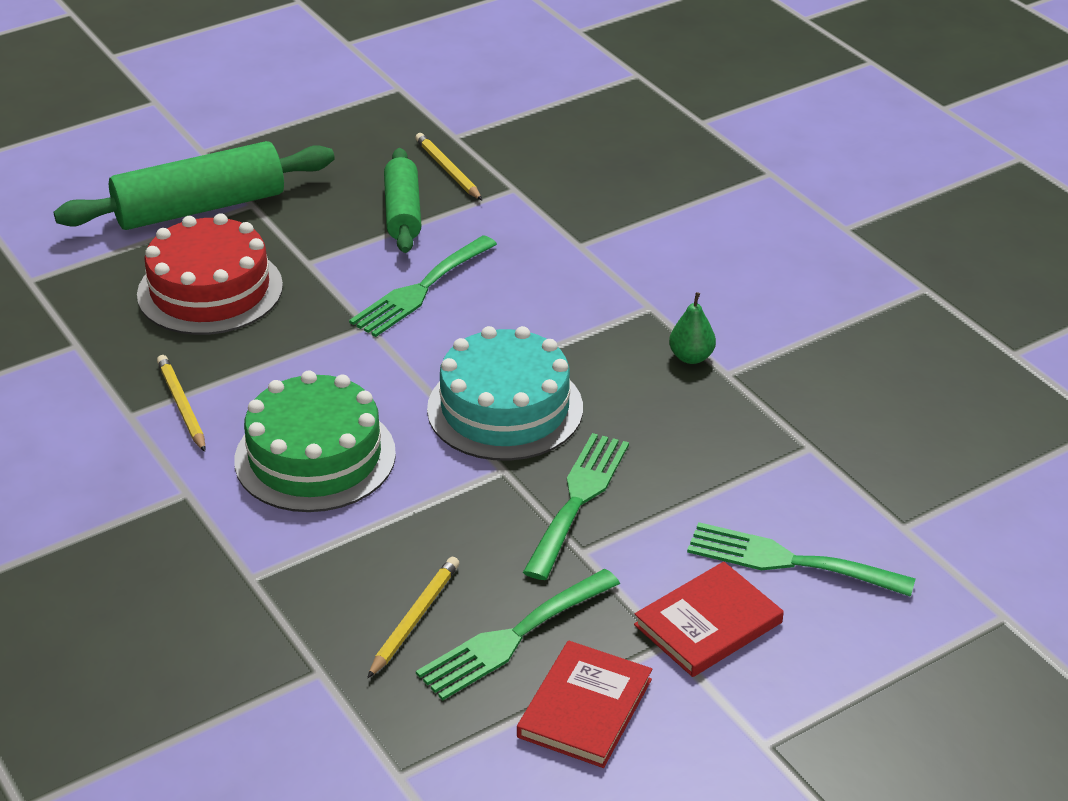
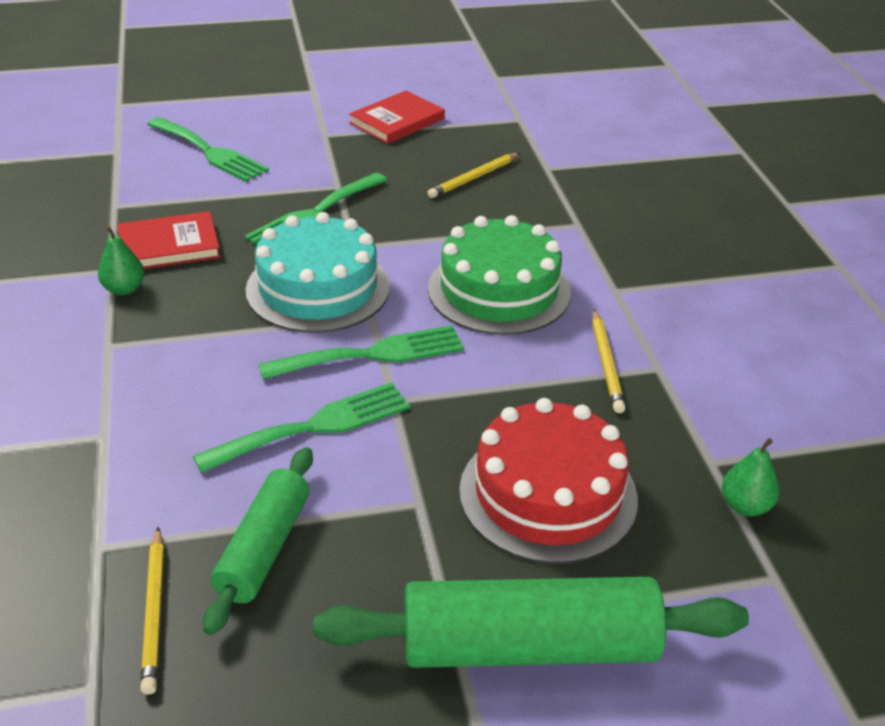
camera: 160 degrees left, 0 degrees up
(49, 319) = (745, 506): none -> green pear
(513, 637) = (416, 156): green fork -> green fork (372, 354)
(708, 623) = (292, 137): red book -> red book (169, 246)

